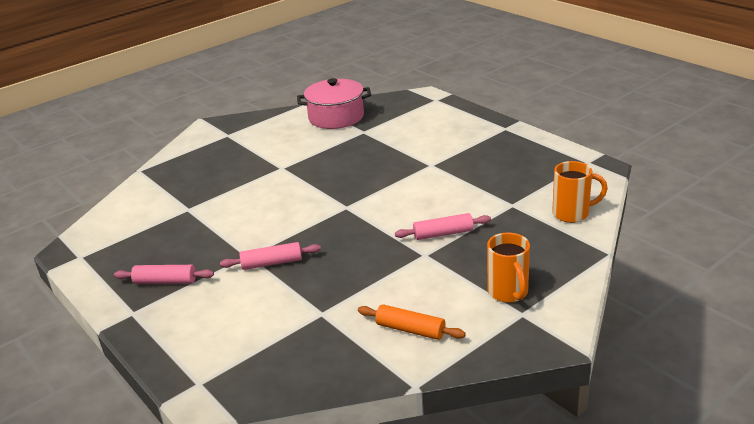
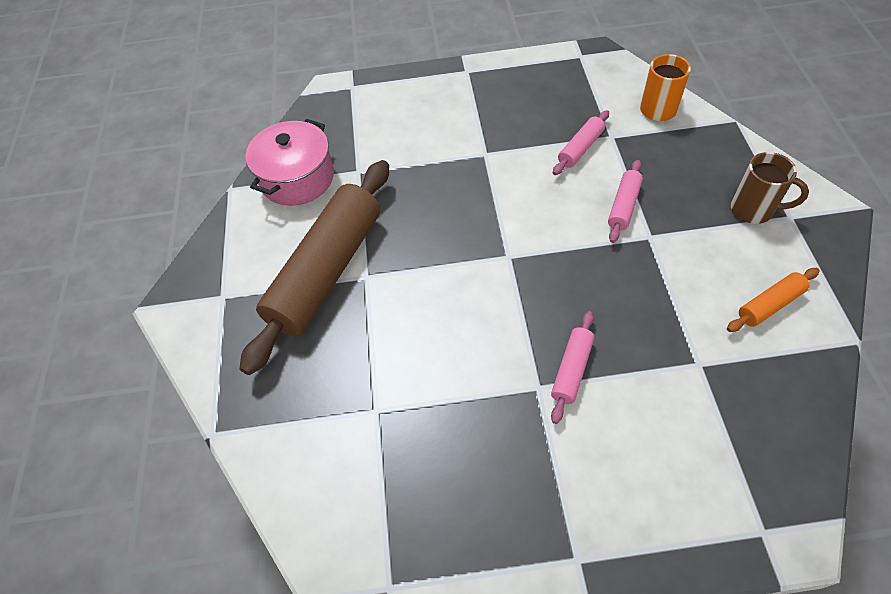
camera: 55 degrees left, 25 degrees up
(165, 281) = (532, 497): pink rolling pin -> pink rolling pin (580, 148)
(273, 155) = (327, 271): none -> brown rolling pin
(508, 293) = (753, 210): orange mug -> brown mug

